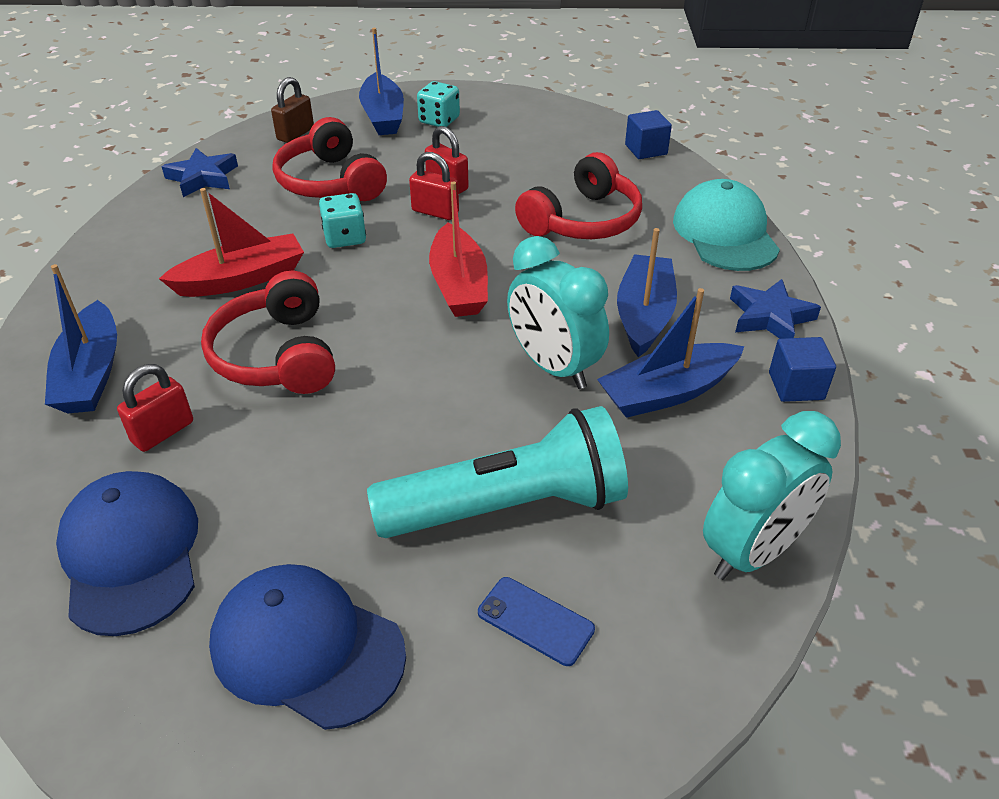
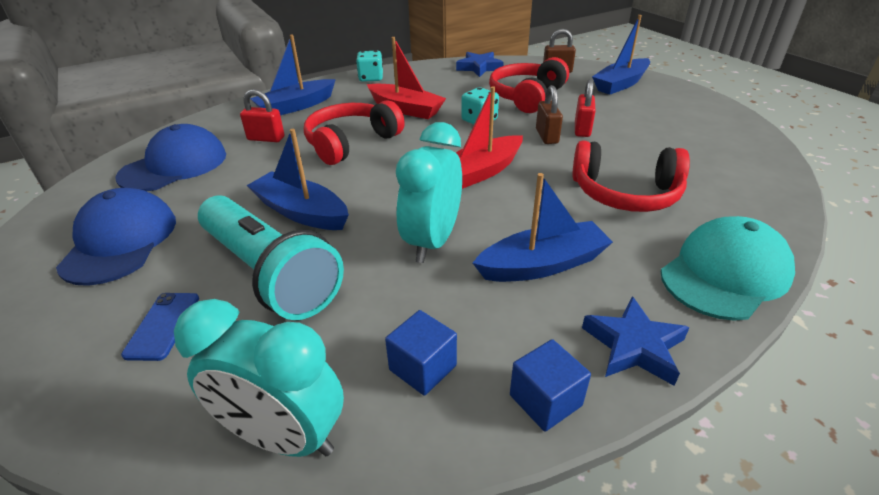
camera: 60 degrees right, 5 degrees down
(435, 212) = (547, 136): red padlock -> brown padlock
(439, 120) = (650, 100): turquoise dice -> turquoise dice (371, 78)
(646, 149) = (775, 188): blue cube -> blue cube (423, 367)
(667, 392) = (455, 311): blue boat -> blue boat (301, 212)

